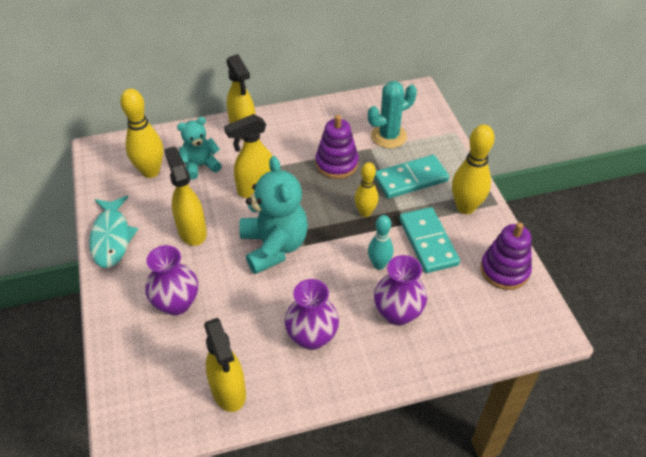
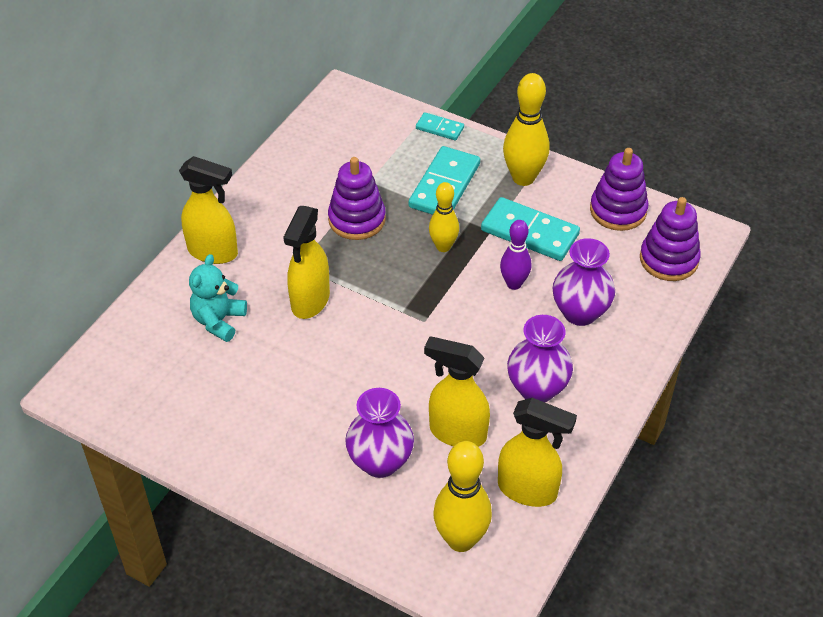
camera: 45 degrees left, 0 degrees up
(111, 237) = (226, 459): turquoise fish -> none
(150, 171) = (171, 366): yellow bowling pin -> yellow bowling pin (461, 539)
(192, 231) = (301, 388): yellow spray bottle -> yellow spray bottle (457, 432)
(274, 246) = (401, 340): turquoise teddy bear -> none
(379, 264) = (514, 284): turquoise bowling pin -> purple bowling pin
(389, 136) = (372, 157): turquoise cactus -> none
(449, 145) = (439, 128): none -> turquoise domino
(501, 326) = (668, 259): none -> purple stacking toy

